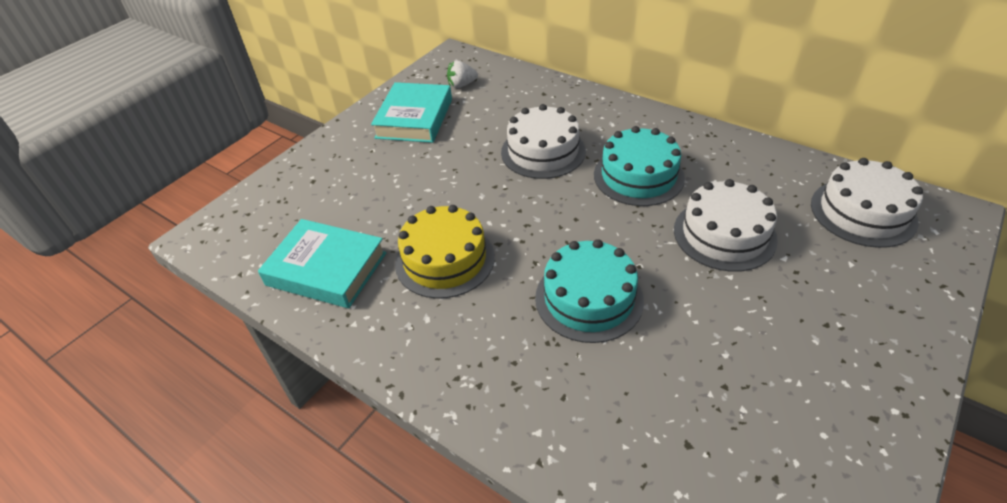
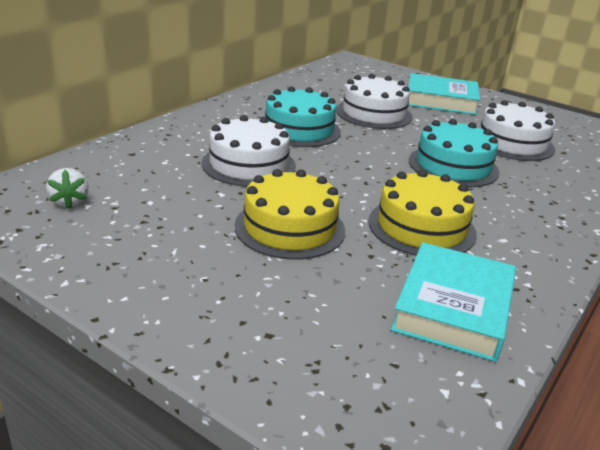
camera: 95 degrees left, 15 degrees down
(414, 118) = (137, 241): turquoise book -> turquoise book (440, 100)
(437, 181) = (290, 228): none -> yellow cake
(863, 212) = (349, 76): white cake -> white cake (512, 143)

